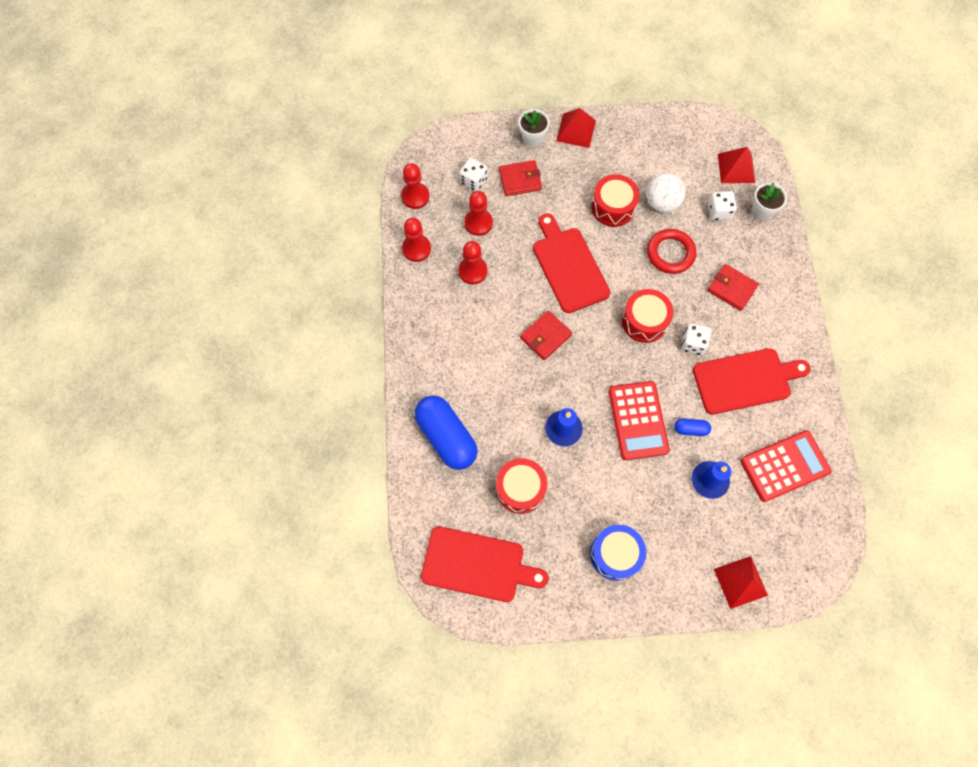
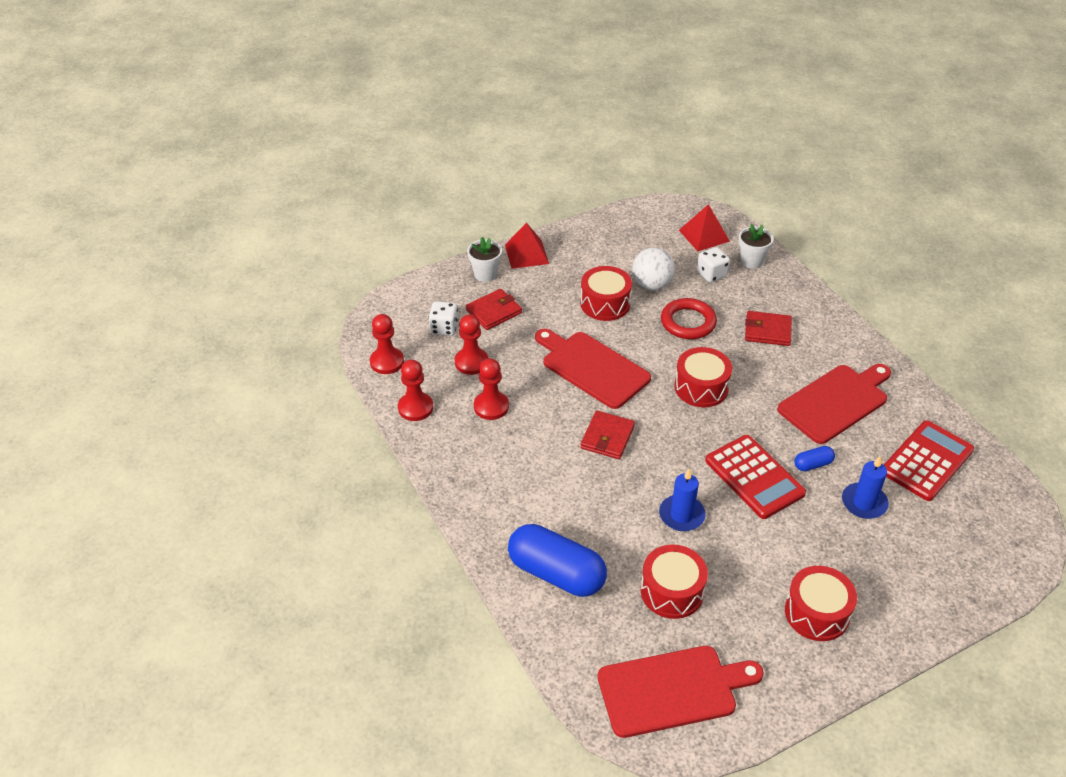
camera: 25 degrees left, 25 degrees down
(615, 554) = (817, 613): blue drum -> red drum
(693, 344) = (762, 389): white dice -> none
(740, 582) = (962, 584): red pyramid -> none

